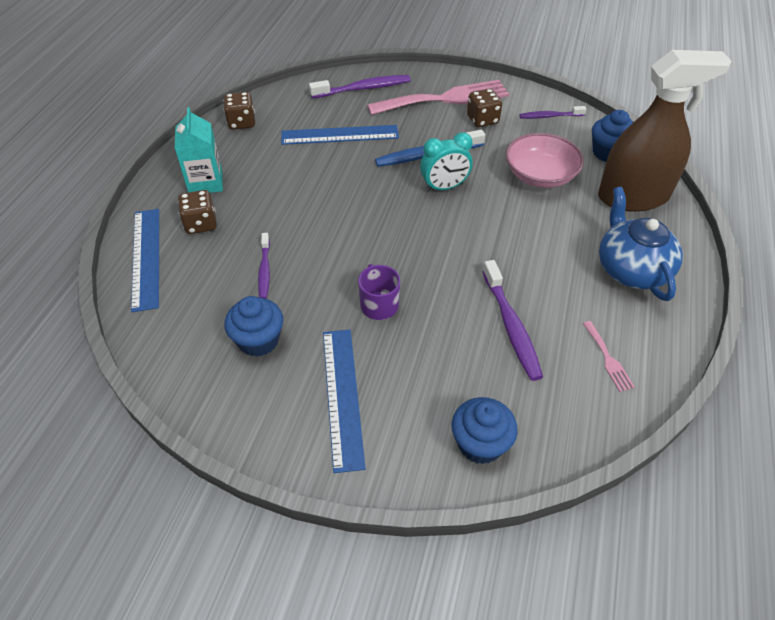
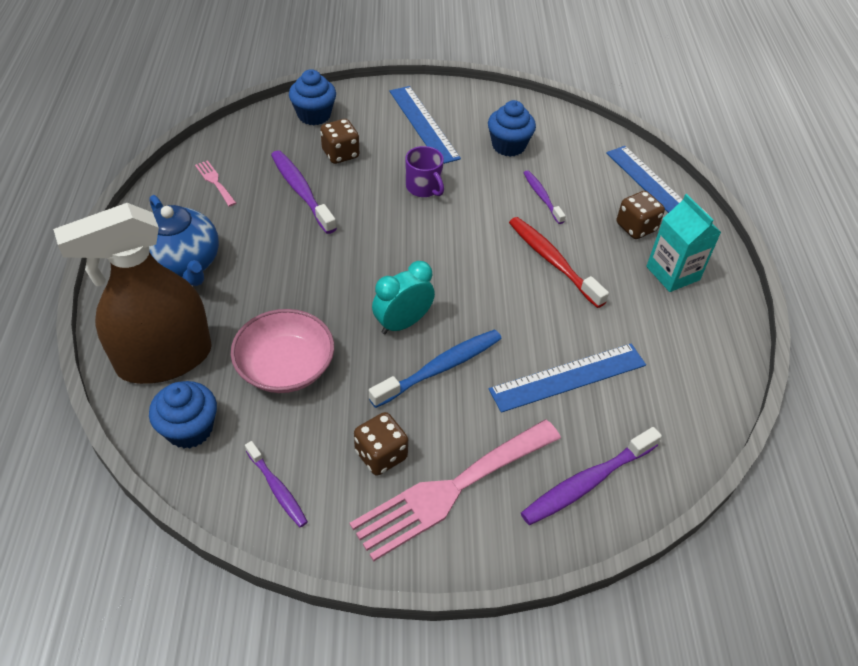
camera: 160 degrees right, 0 degrees up
(241, 123) = (707, 369): brown dice -> brown dice (340, 154)
(297, 210) = (552, 261): none -> red toothbrush
(550, 116) = (277, 489): purple toothbrush -> purple toothbrush turned 75 degrees clockwise

